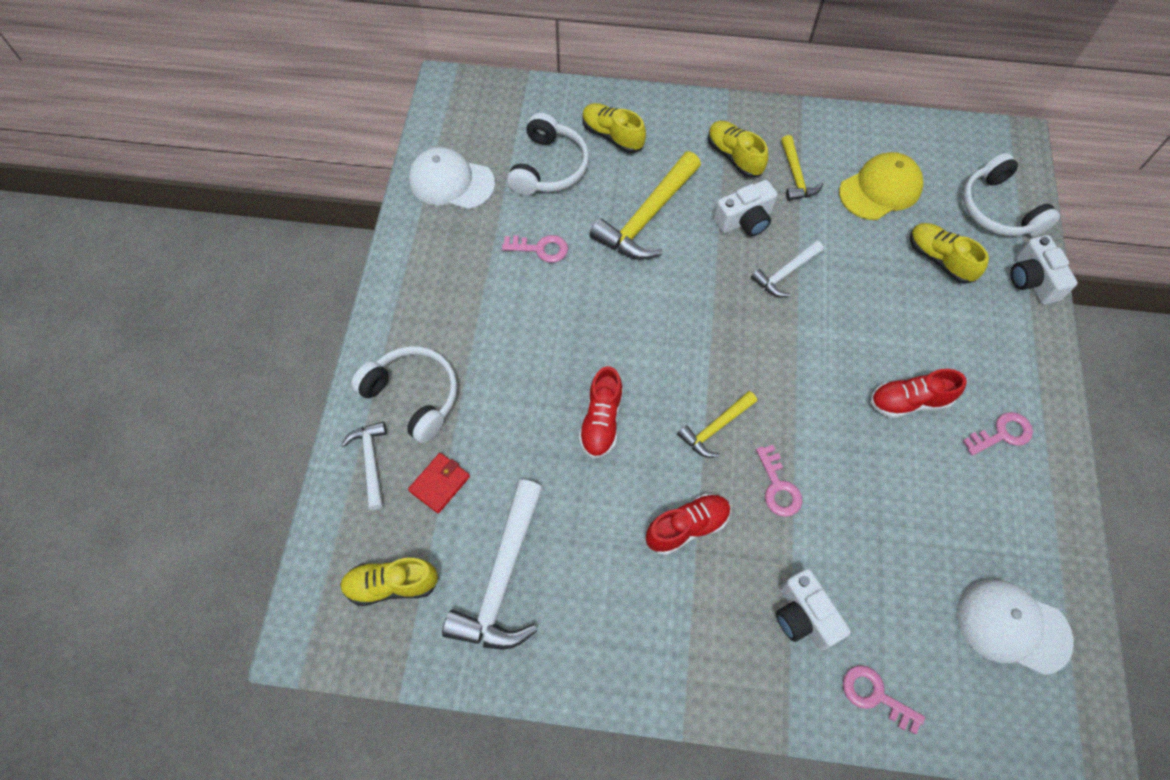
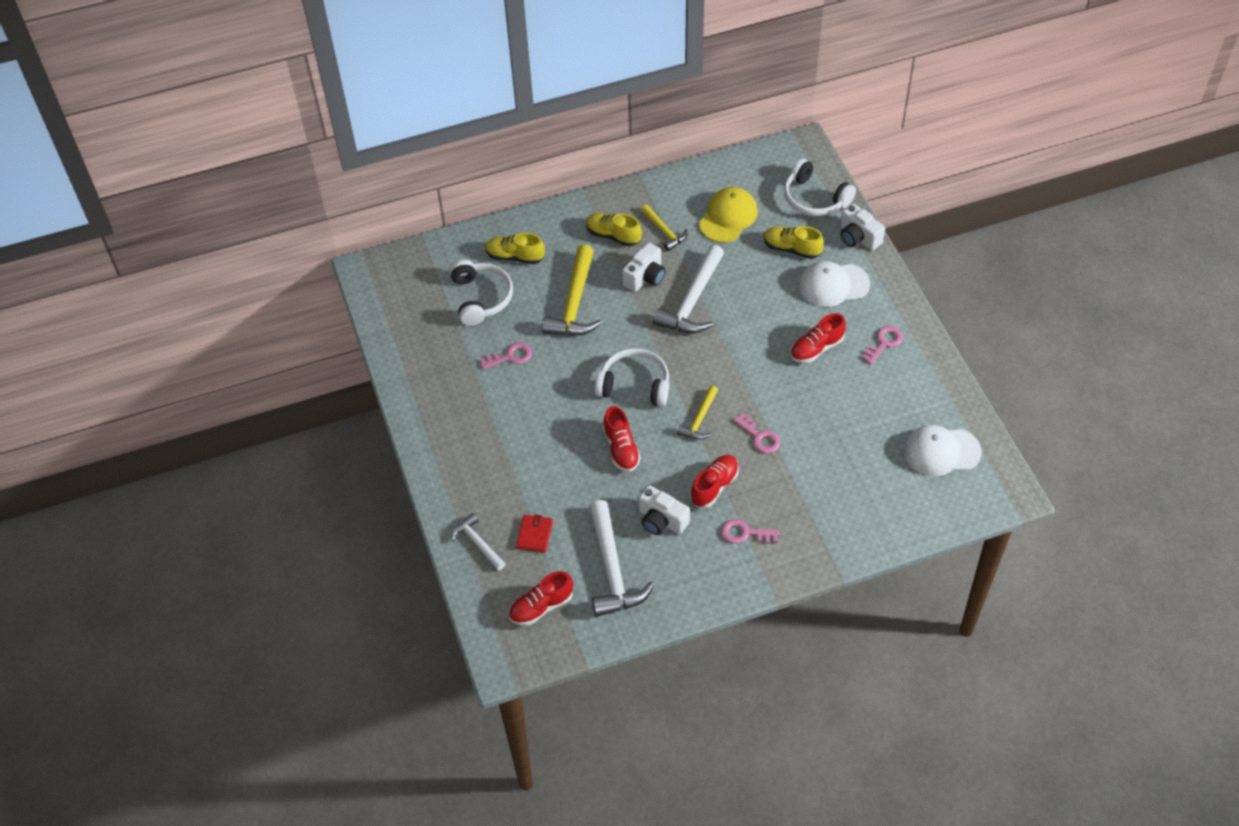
camera: 25 degrees left, 10 degrees down
(392, 584) = (541, 607): yellow shoe -> red shoe
(414, 396) = (481, 490): white headphones -> white headphones (634, 385)
(451, 182) = (414, 338): white cap -> white cap (833, 285)
(785, 273) = (692, 301): white hammer -> white hammer, size x1.80
(803, 616) = (815, 503): white camera -> white camera (661, 520)
(875, 696) = (879, 526): pink key -> pink key (745, 533)

